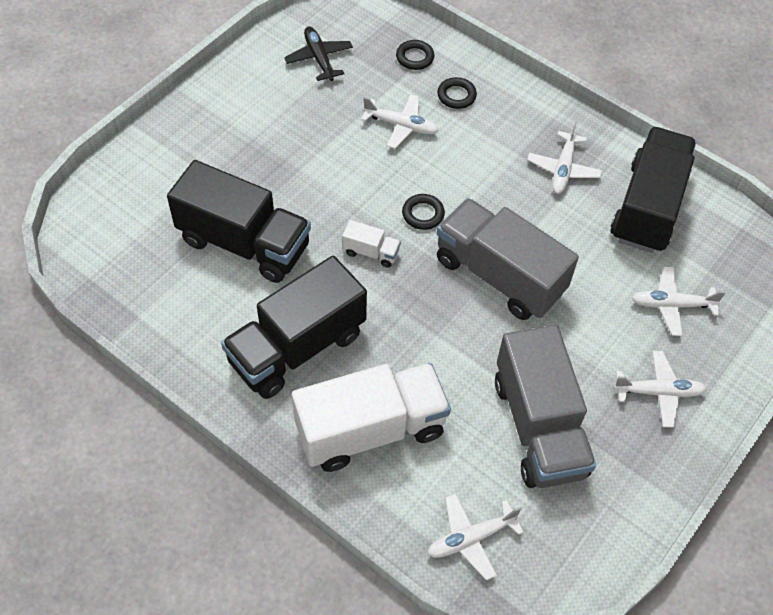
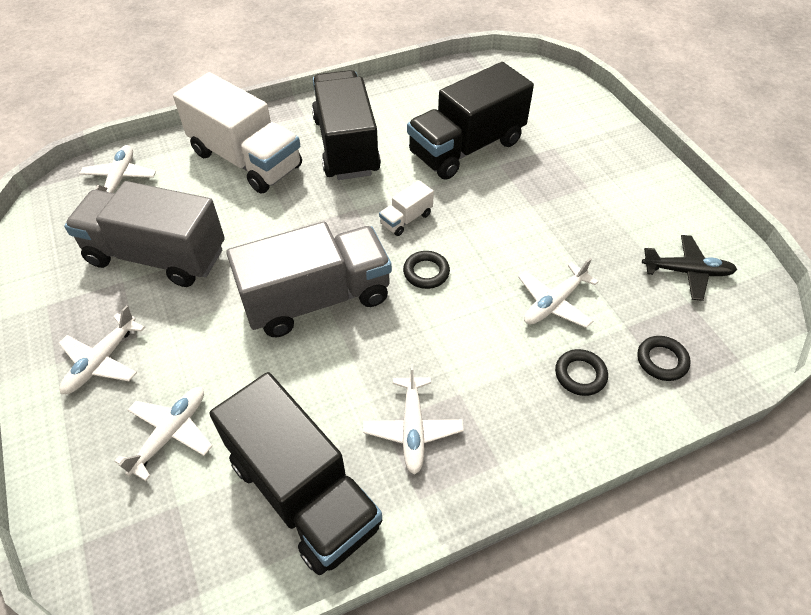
camera: 120 degrees right, 5 degrees down
(370, 430) = (246, 160): white truck -> white truck turned 60 degrees counterclockwise
(563, 169) = (412, 429): white plane -> white plane turned 135 degrees counterclockwise

